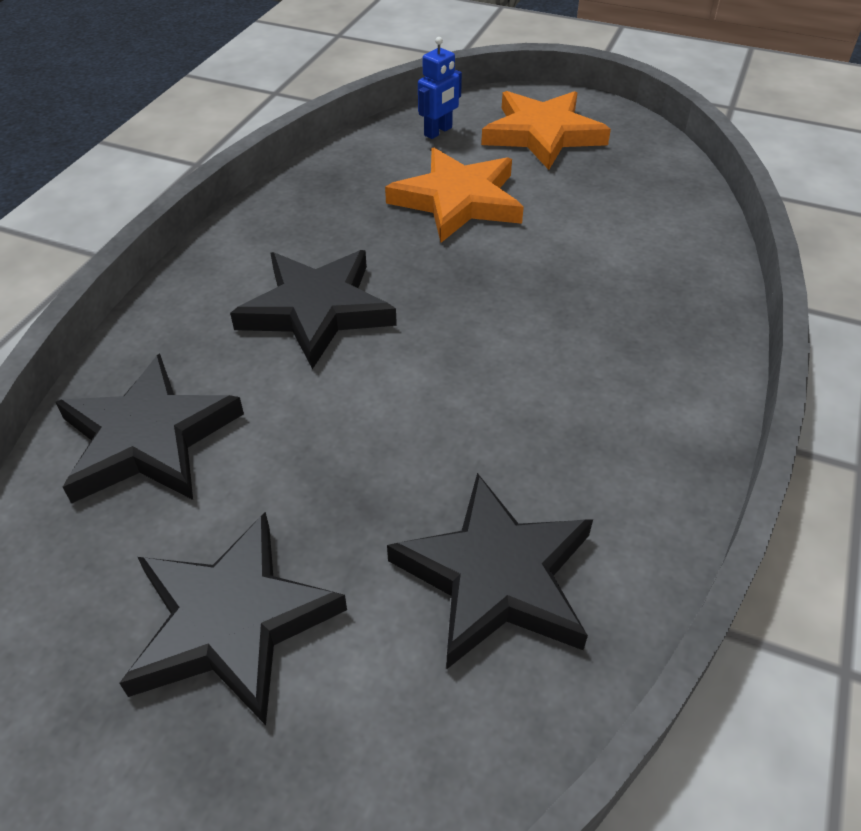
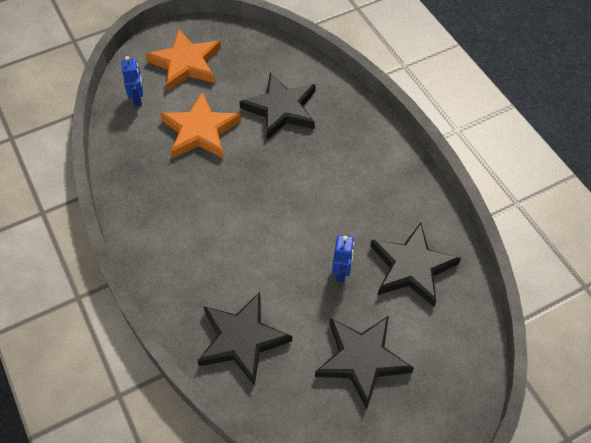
camera: 50 degrees left, 10 degrees up
(316, 310) = (221, 232): black star -> black star (281, 109)
(385, 483) = (341, 272): none -> blue robot

